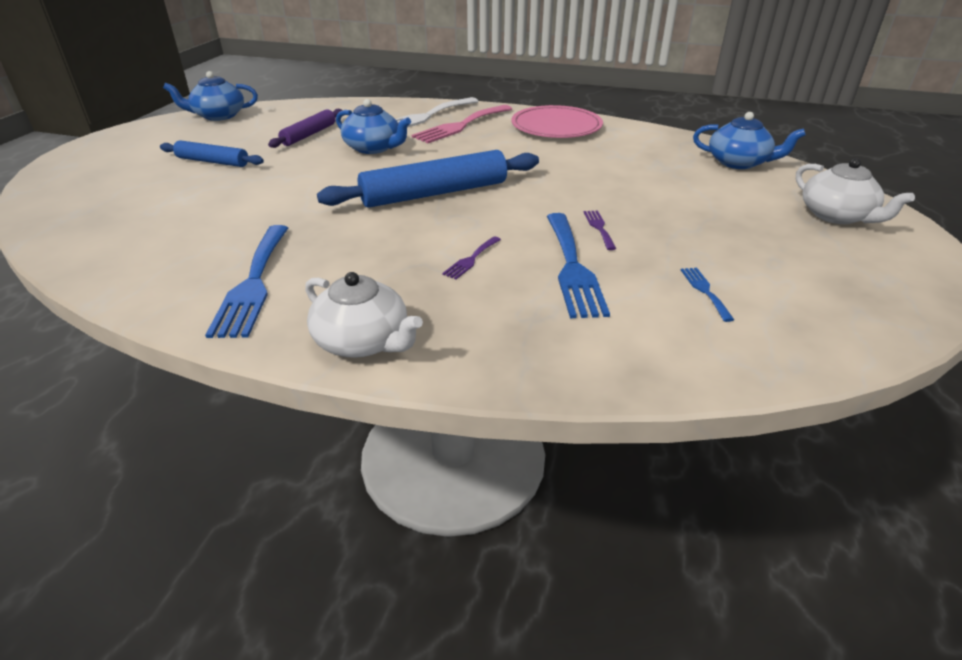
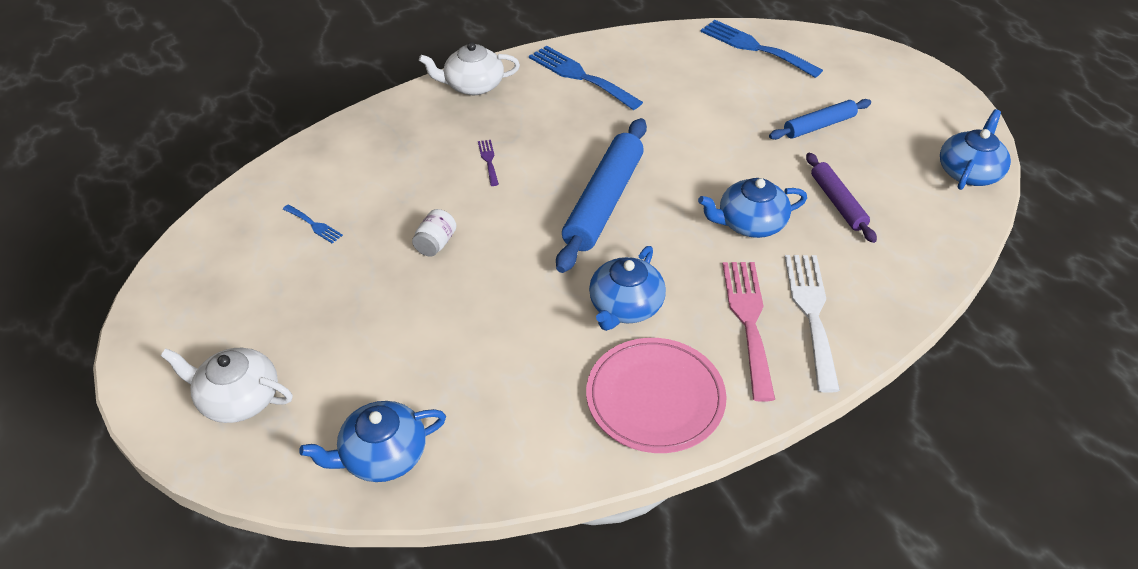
camera: 135 degrees right, 10 degrees up
(514, 152) = (625, 306): none -> blue teapot
(572, 267) = (417, 193): blue fork -> blue fork (755, 47)
(599, 228) = (436, 243): purple fork -> white jar

